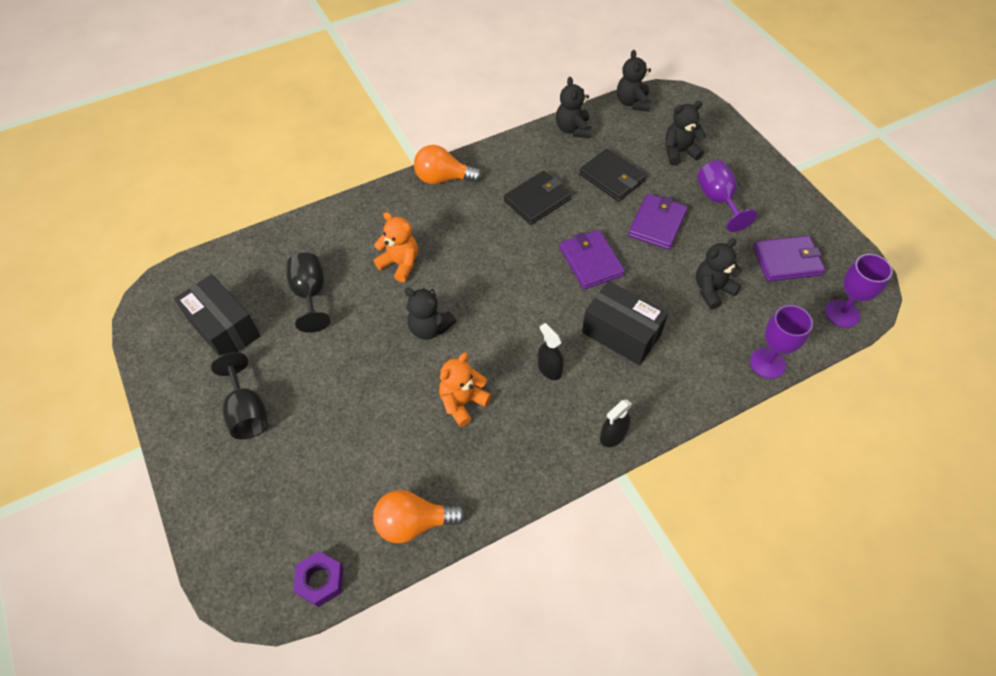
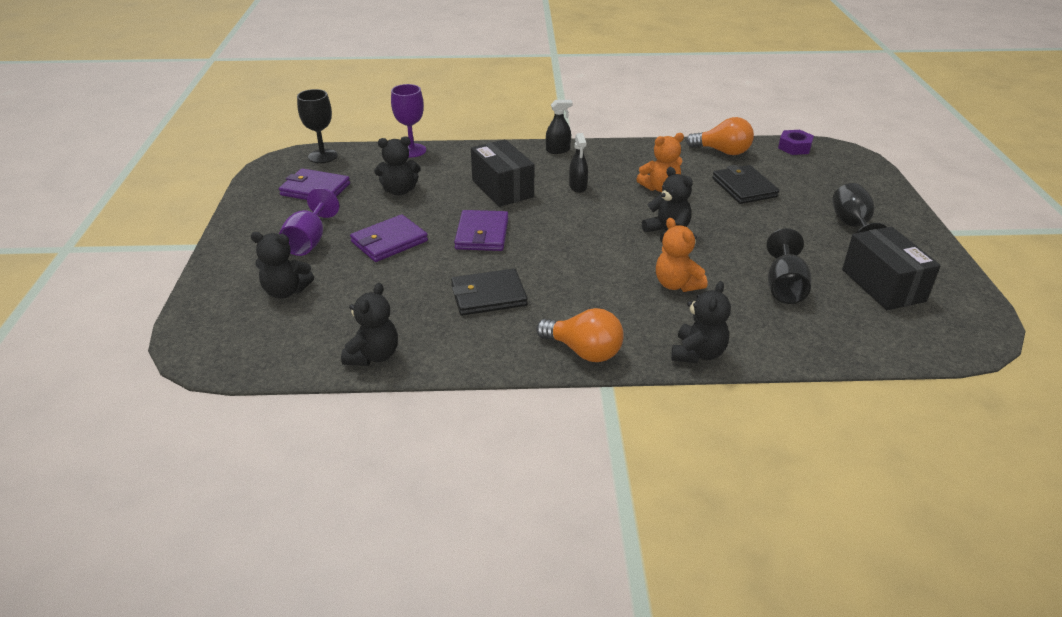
camera: 155 degrees left, 20 degrees down
(612, 177) = (387, 291): black wallet -> black wallet (744, 187)
(632, 102) = (262, 363): black teddy bear -> black teddy bear (698, 353)
(842, 313) = (323, 156): purple goblet -> black goblet

